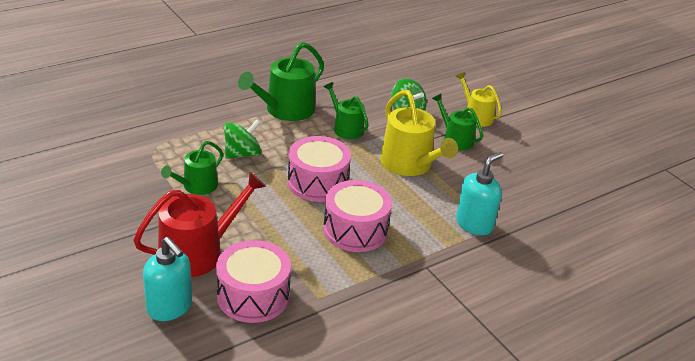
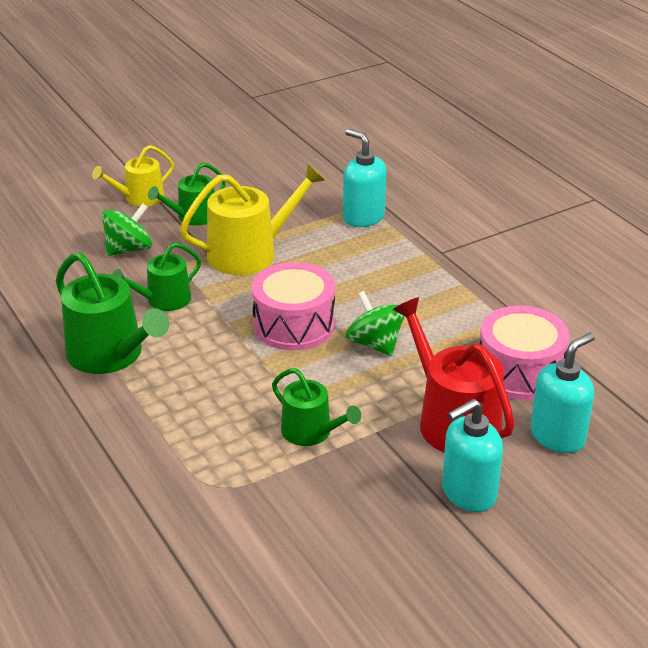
camera: 85 degrees left, 0 degrees up
(119, 252) = (468, 493): none -> turquoise soap dispenser
(242, 154) = (229, 393): green spinning top -> green spinning top (375, 344)
(355, 230) = (386, 297): pink drum -> none

